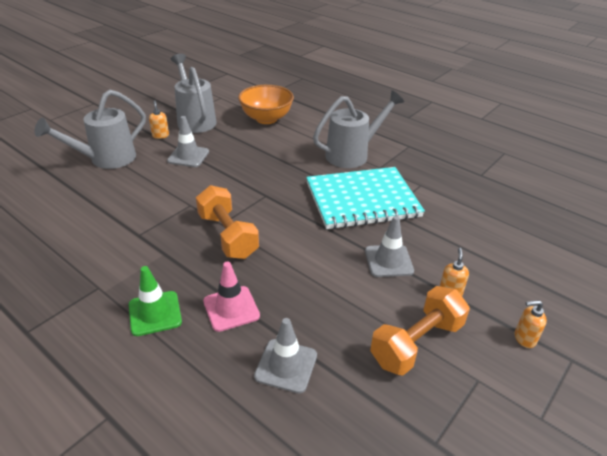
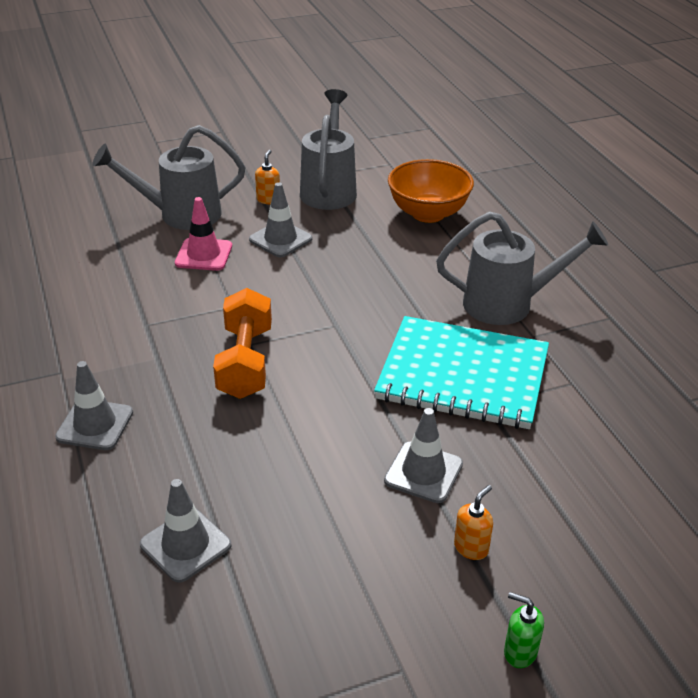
camera: 30 degrees right, 0 degrees up
(155, 313) = (95, 425): green traffic cone -> grey traffic cone
(231, 308) = (178, 453): pink traffic cone -> pink traffic cone (204, 255)
(416, 343) = (364, 590): orange dumbbell -> none
(524, 338) = (519, 652): orange soap dispenser -> green soap dispenser

